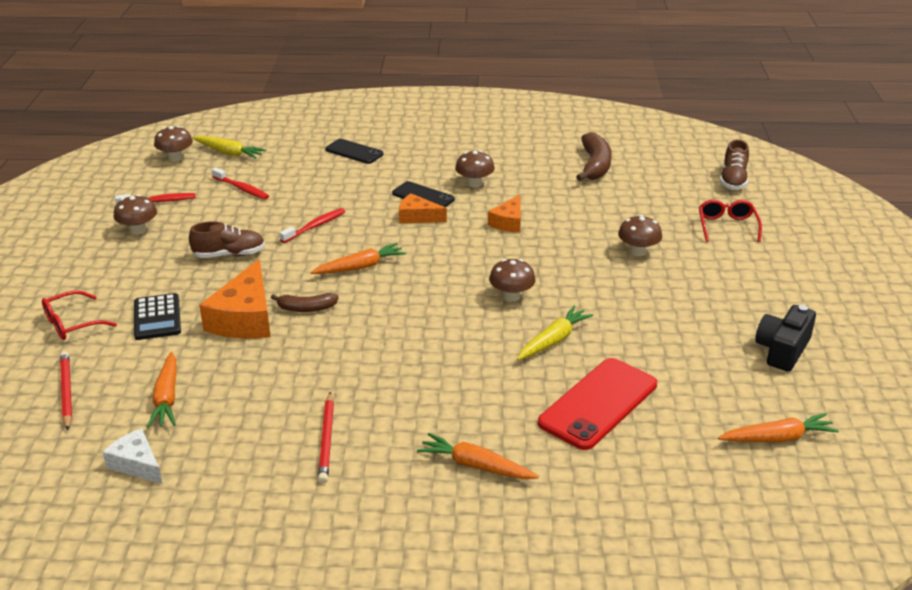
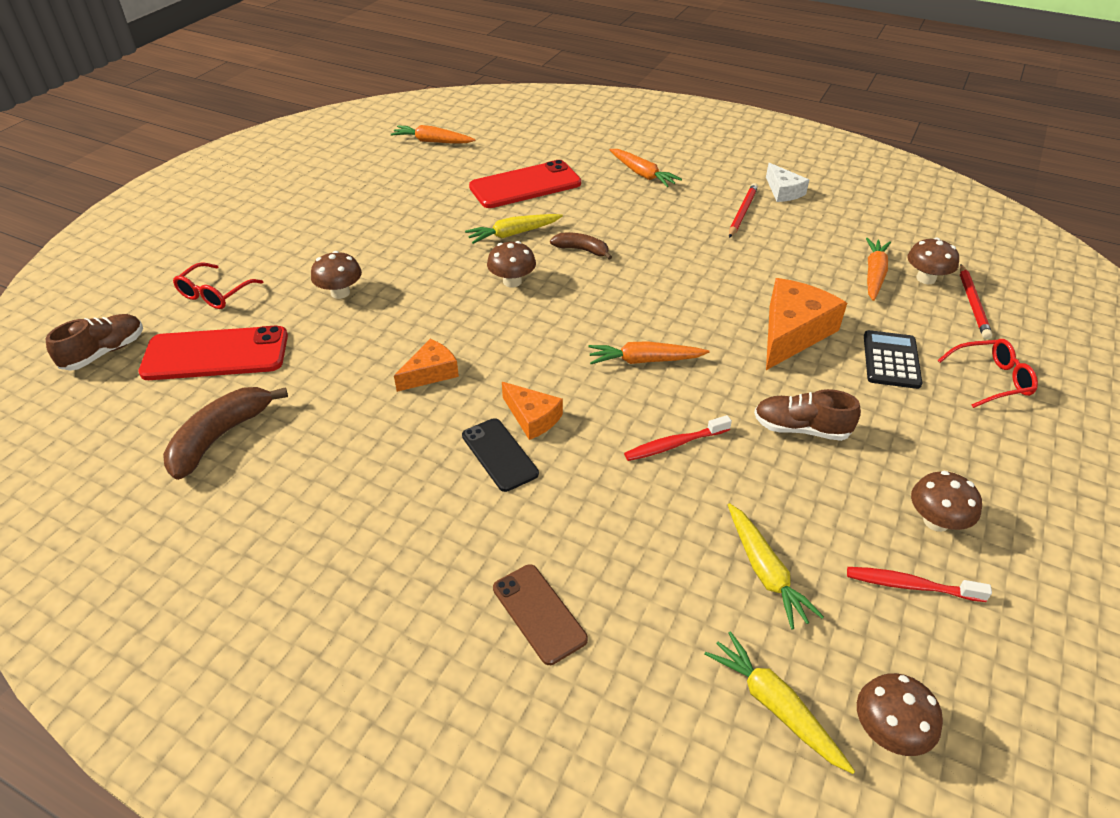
camera: 155 degrees left, 10 degrees up
(137, 464) = (895, 232): white cheese -> white cheese (783, 191)
(242, 189) = (765, 572): red toothbrush -> yellow carrot
(306, 308) = (724, 326): brown banana -> brown banana (582, 250)
(354, 152) = (539, 613): black phone -> brown phone
(474, 183) = (411, 457): brown mushroom -> brown mushroom (926, 278)
(663, 196) = (216, 354): none -> red phone
(782, 350) = (349, 182): black camera -> none

